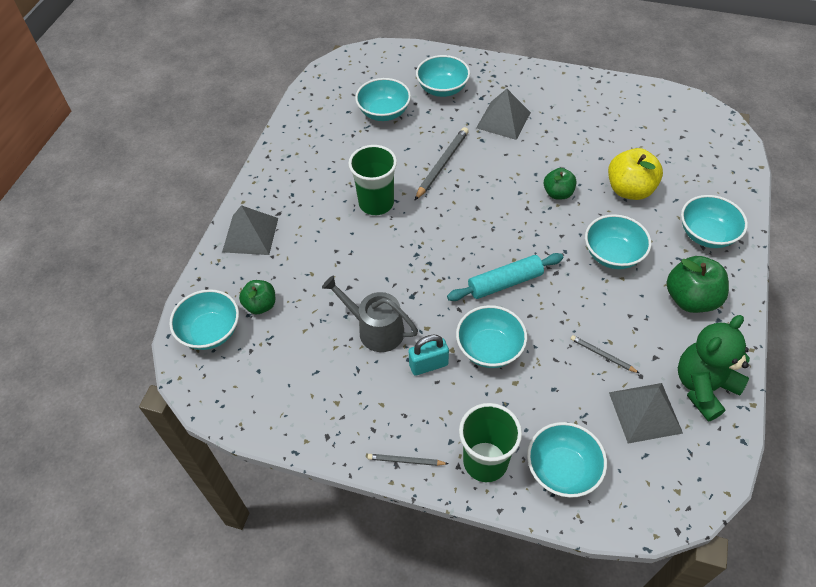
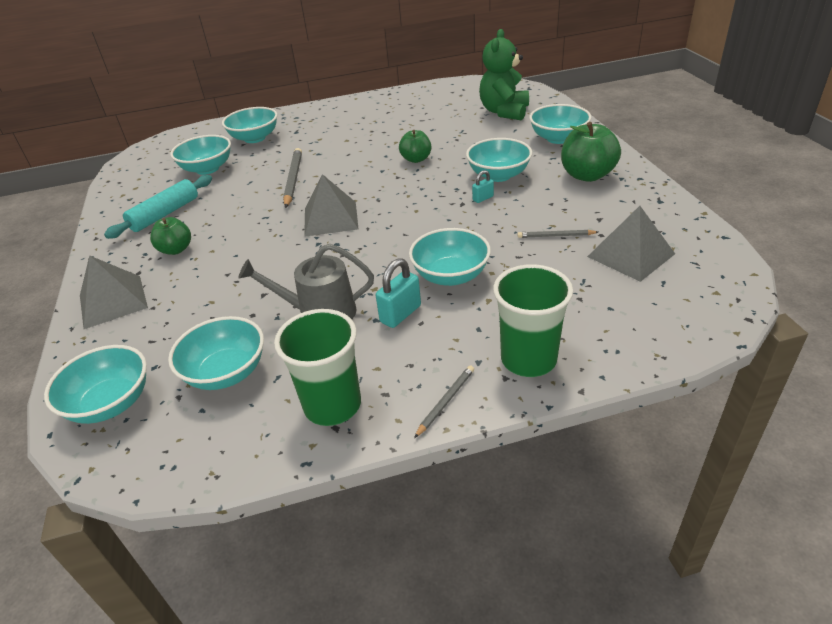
camera: 30 degrees left, 15 degrees down
(261, 305) = (165, 352): green apple -> green apple (176, 249)
(376, 203) = (246, 226): green cup -> green cup (332, 405)
(406, 461) = (446, 401): grey pencil -> grey pencil turned 150 degrees clockwise
(503, 120) = (327, 137): grey pyramid -> grey pyramid (330, 218)
(505, 283) = (422, 227): turquoise rolling pin -> turquoise rolling pin (165, 214)
(562, 469) = (606, 328): turquoise bowl -> turquoise bowl (226, 372)
(577, 276) = (483, 198): none -> turquoise padlock
(629, 190) = (473, 137): yellow apple -> none
(703, 387) = (656, 219): green teddy bear -> green teddy bear (504, 112)

